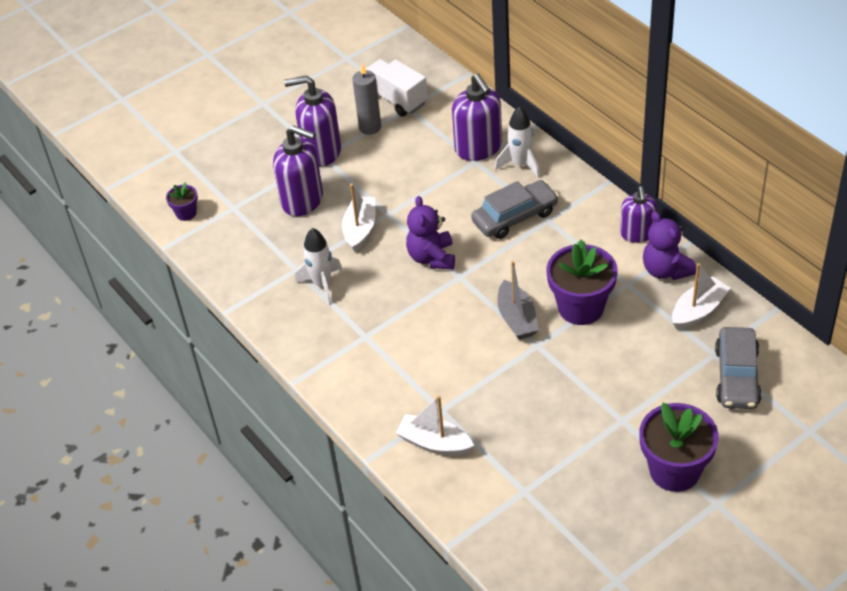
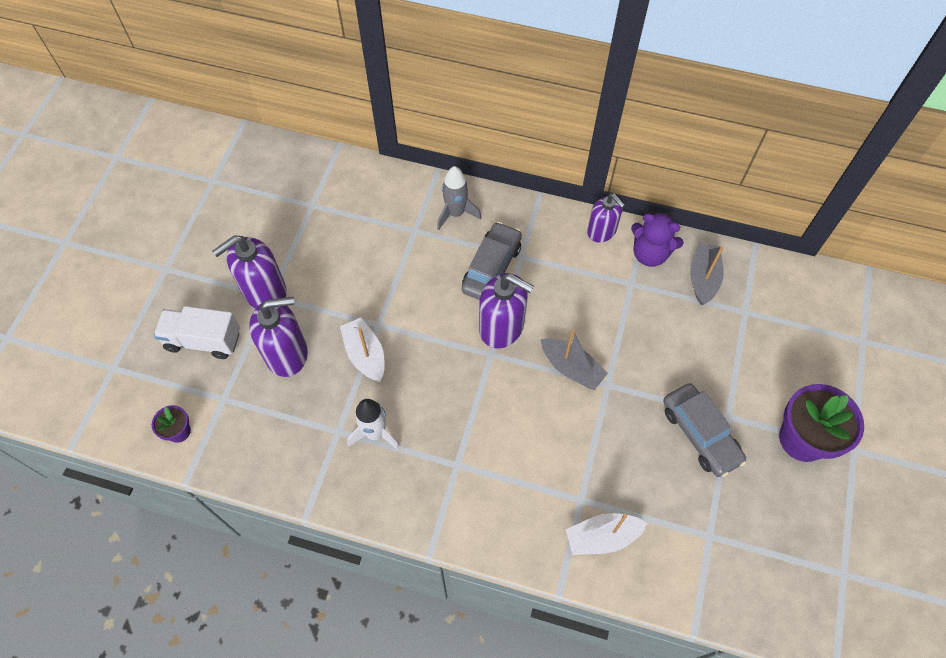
camera: 40 degrees left, 15 degrees up
(370, 127) = (291, 243): grey candle -> none
(396, 99) = (293, 202): white truck -> white truck (203, 340)
(432, 257) = (452, 348): purple teddy bear -> none
(478, 148) = (407, 215): purple soap dispenser -> purple soap dispenser (502, 327)
(520, 164) = (456, 213): white rocket -> grey rocket
(581, 307) = (613, 327): purple flower pot -> none
(698, 311) = (703, 278): white boat -> grey boat
(736, 376) = (777, 322): grey car -> grey car (700, 434)

